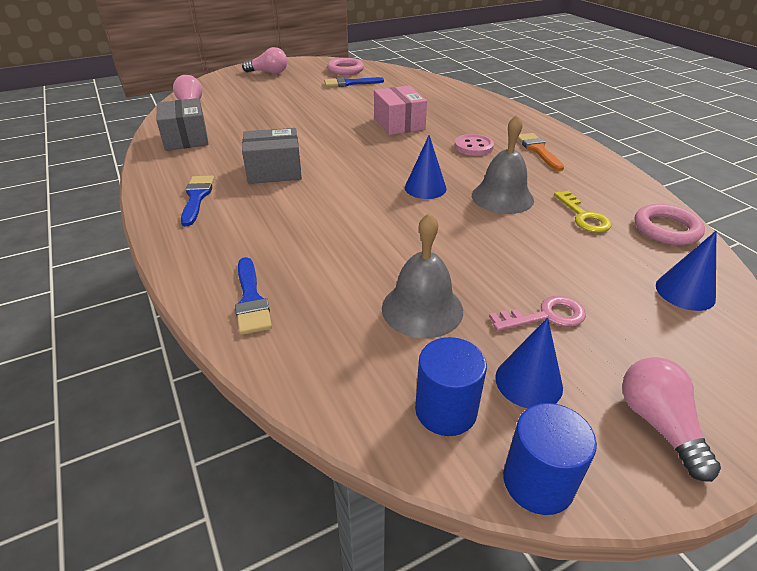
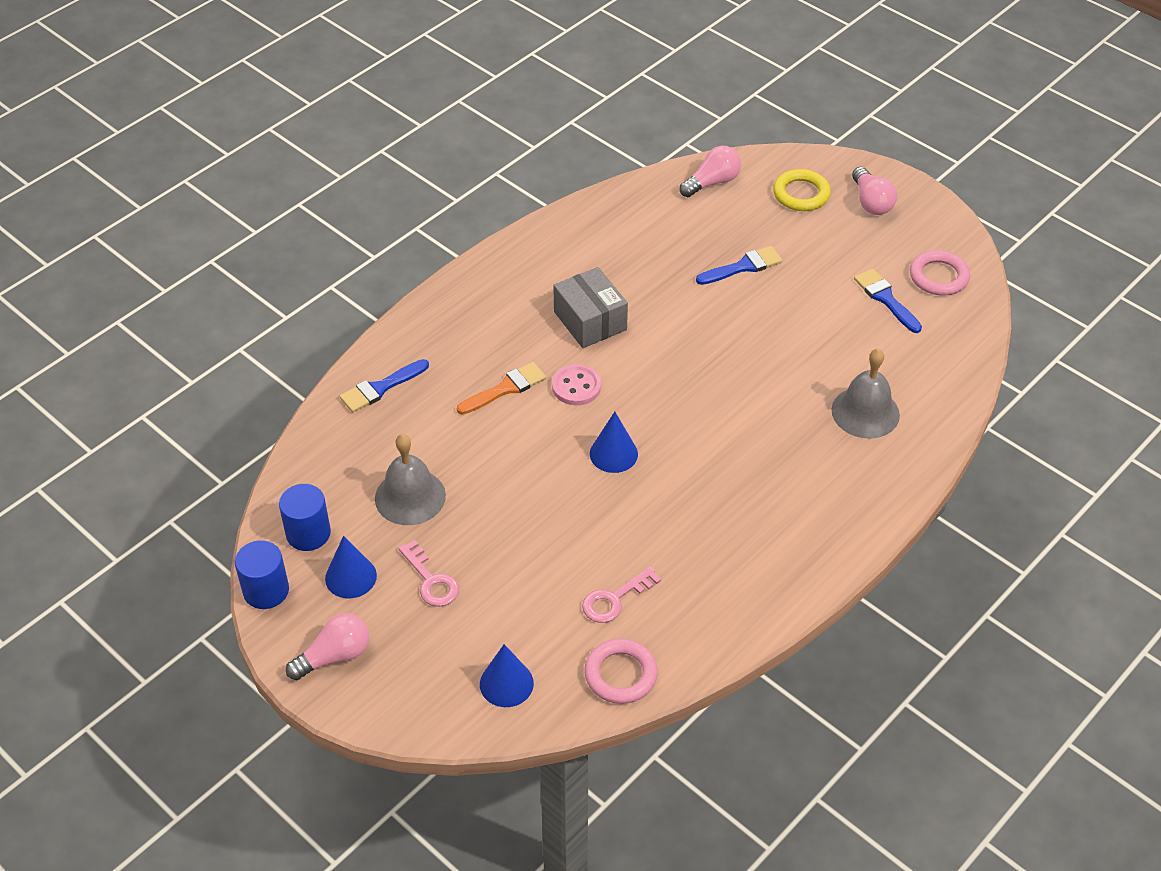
camera: 70 degrees right, 10 degrees up
(186, 138) = (626, 220): grey box -> none
(197, 197) = (511, 287): blue brush -> blue brush (743, 267)
(238, 86) = (801, 194): none -> yellow ring
(399, 124) = (772, 389): pink box -> none
(473, 147) = (742, 477): pink button -> pink button (576, 386)
(502, 197) = (624, 523): grey bell -> grey bell (865, 412)
(538, 150) = (767, 543): orange brush -> orange brush (506, 388)
(583, 216) = (615, 599): yellow key -> pink key

